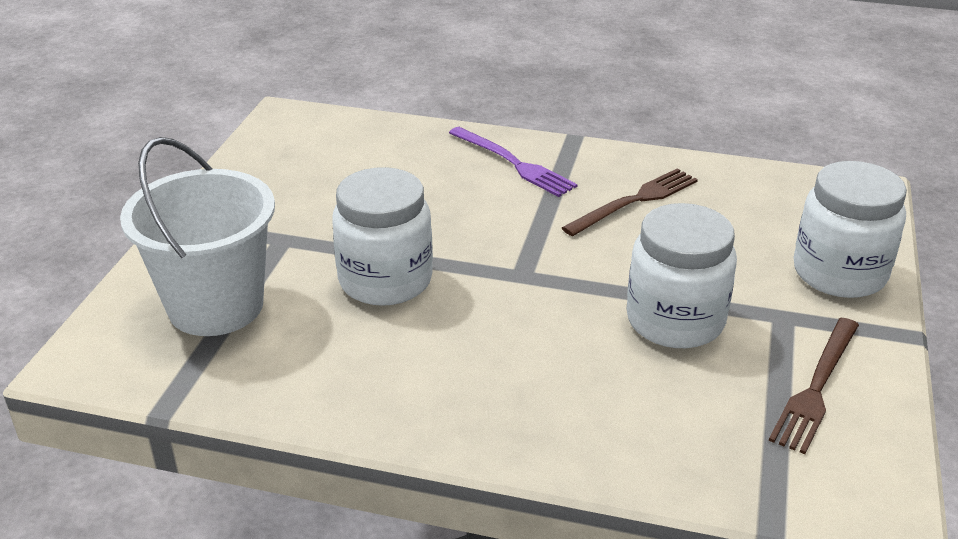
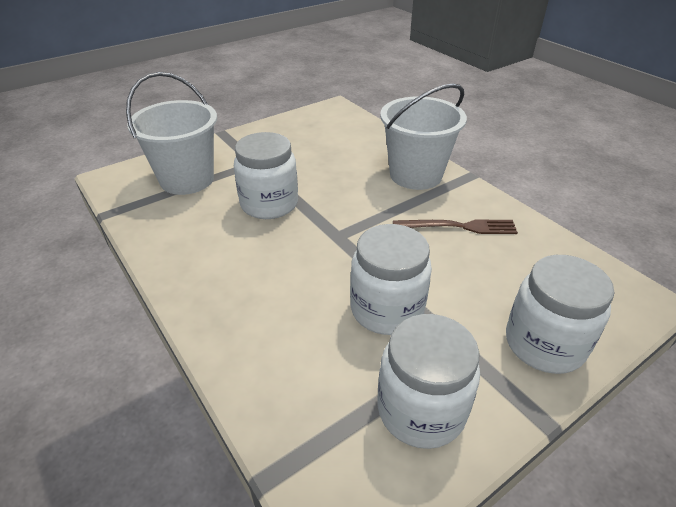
camera: 40 degrees right, 5 degrees up
(513, 163) = (415, 175): purple fork -> white bucket
(816, 387) = (421, 410): brown fork -> white jar

